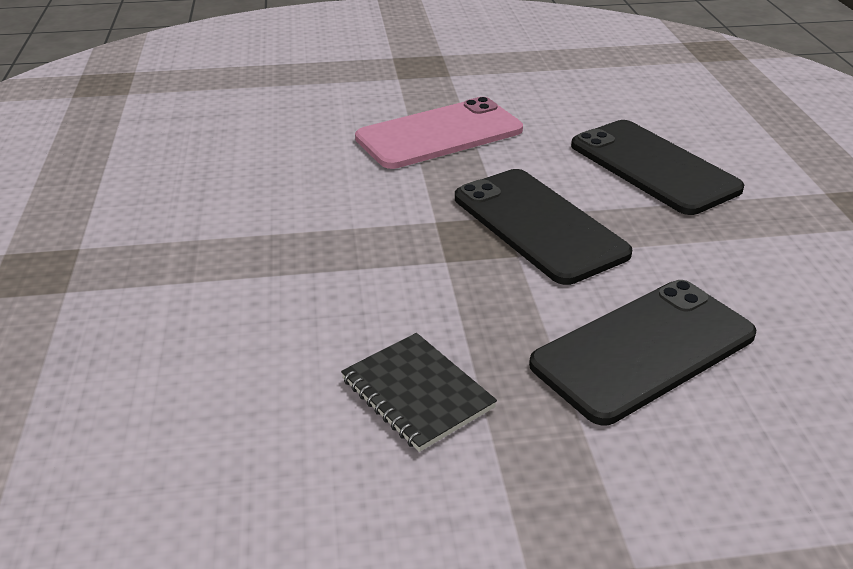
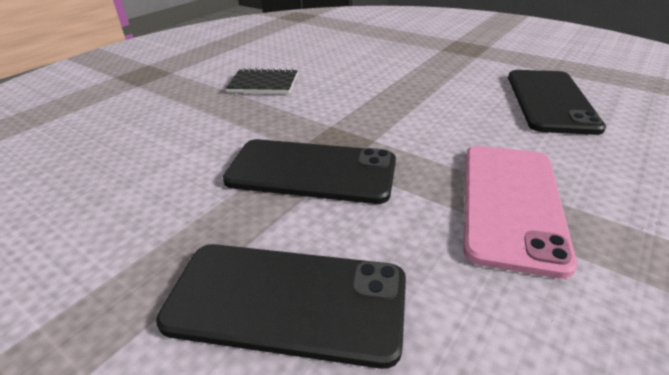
camera: 135 degrees right, 0 degrees up
(644, 350) = (175, 139): black phone -> black phone (550, 101)

